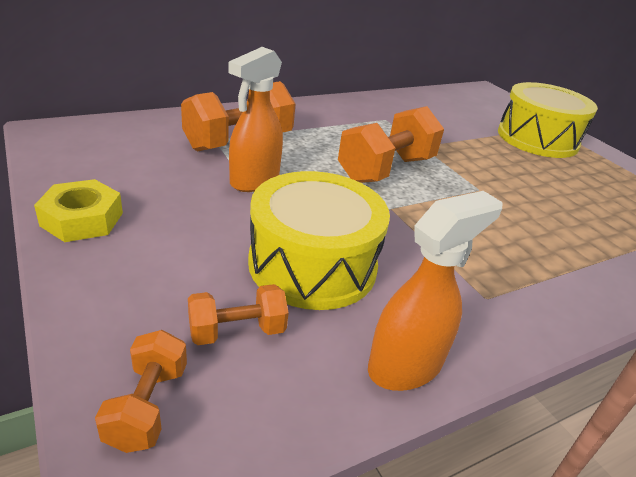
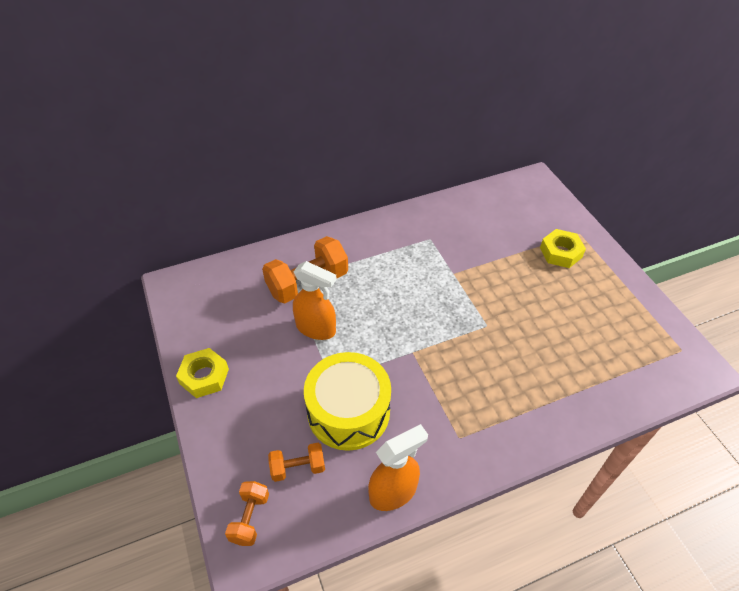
camera: 10 degrees right, 15 degrees up
(254, 180) = (316, 328): orange spray bottle -> orange spray bottle turned 105 degrees counterclockwise
(386, 169) = (417, 307): orange dumbbell -> none
(537, 139) = (560, 252): yellow drum -> yellow nut

